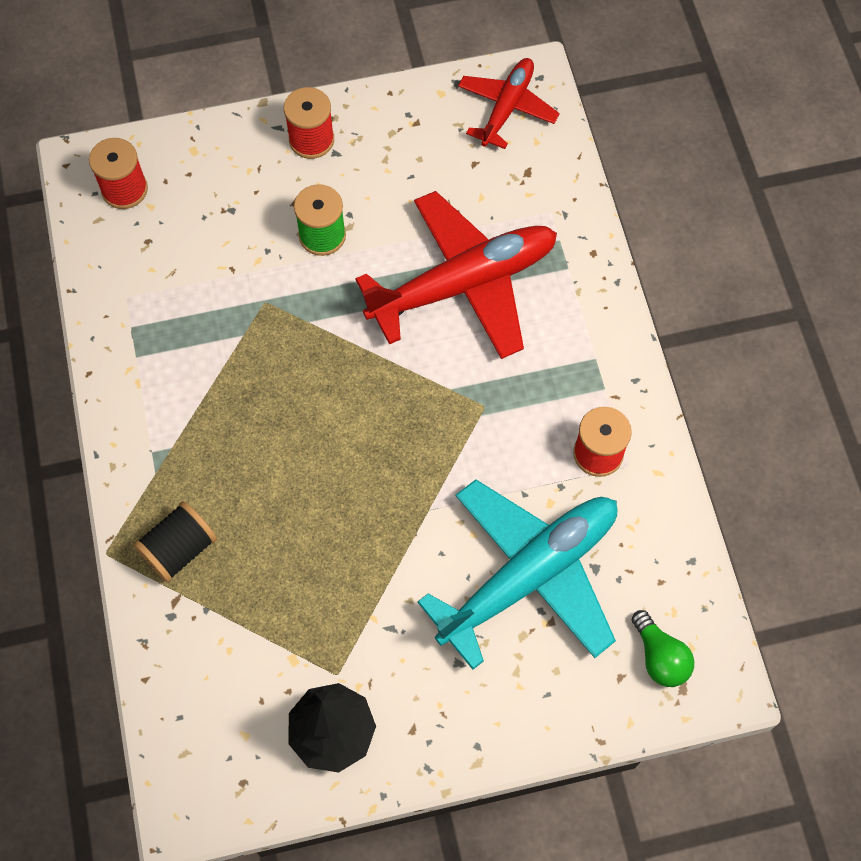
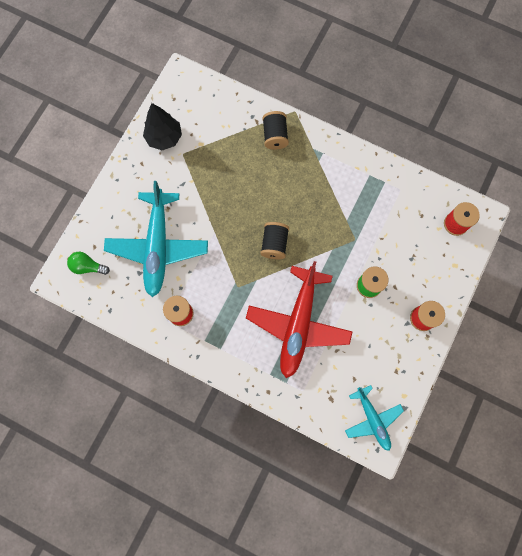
camera: 130 degrees right, 10 degrees up
(370, 407) = (274, 244): none -> black spool
(507, 108) = (372, 419): red plane -> turquoise plane

